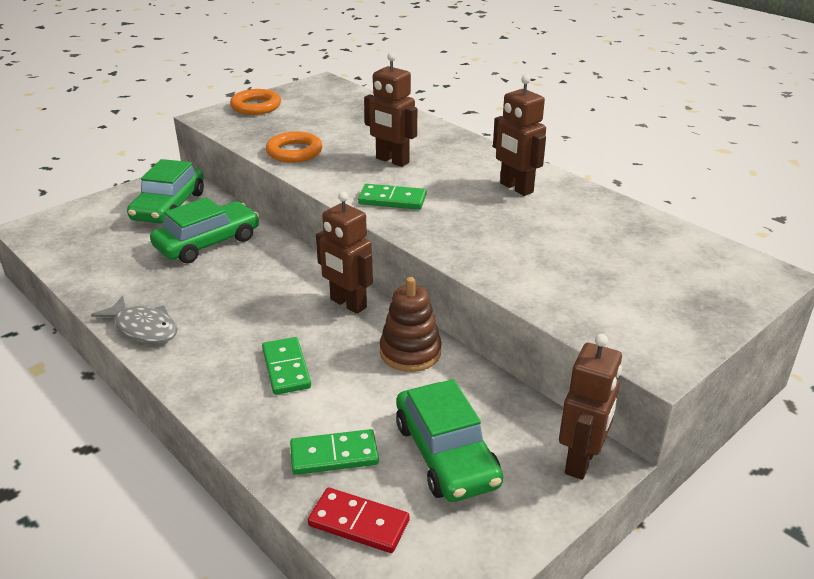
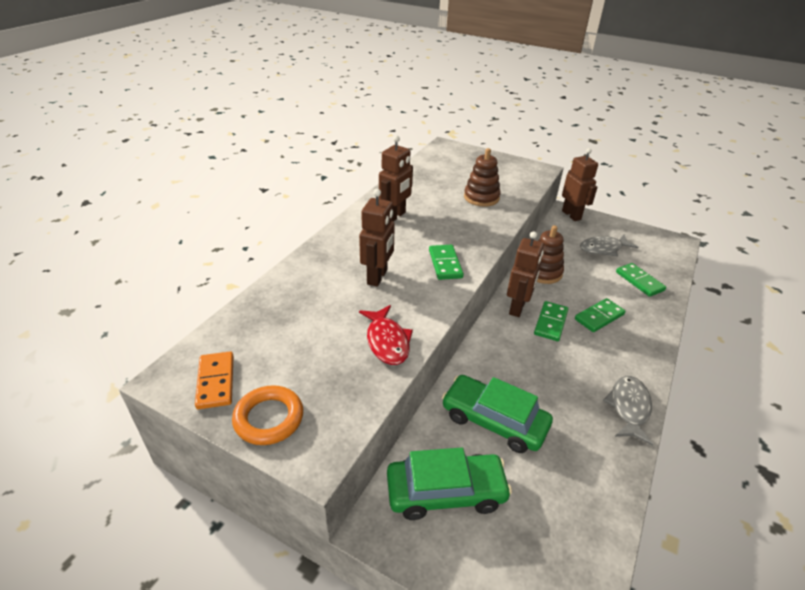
camera: 110 degrees left, 5 degrees up
(294, 152) = (387, 341): orange ring -> red fish
(304, 321) = (550, 323): none -> green domino
(306, 94) = (216, 382): none -> orange domino
(358, 523) = (665, 265): red domino -> none
(446, 454) = (603, 249): green car -> grey fish
(550, 263) = (481, 197): none -> brown stacking toy
(581, 461) = (571, 215): brown robot -> brown robot turned 60 degrees clockwise

